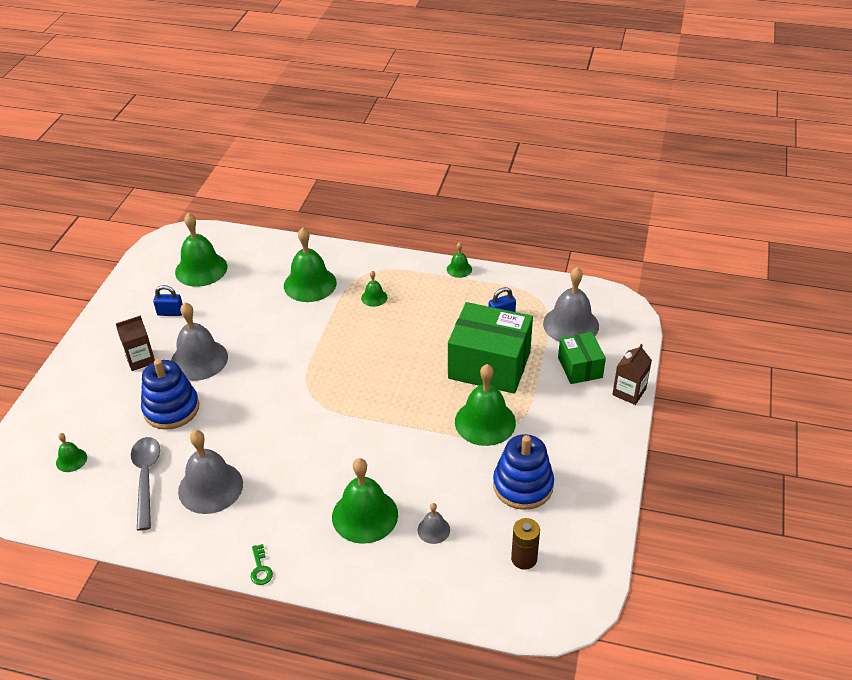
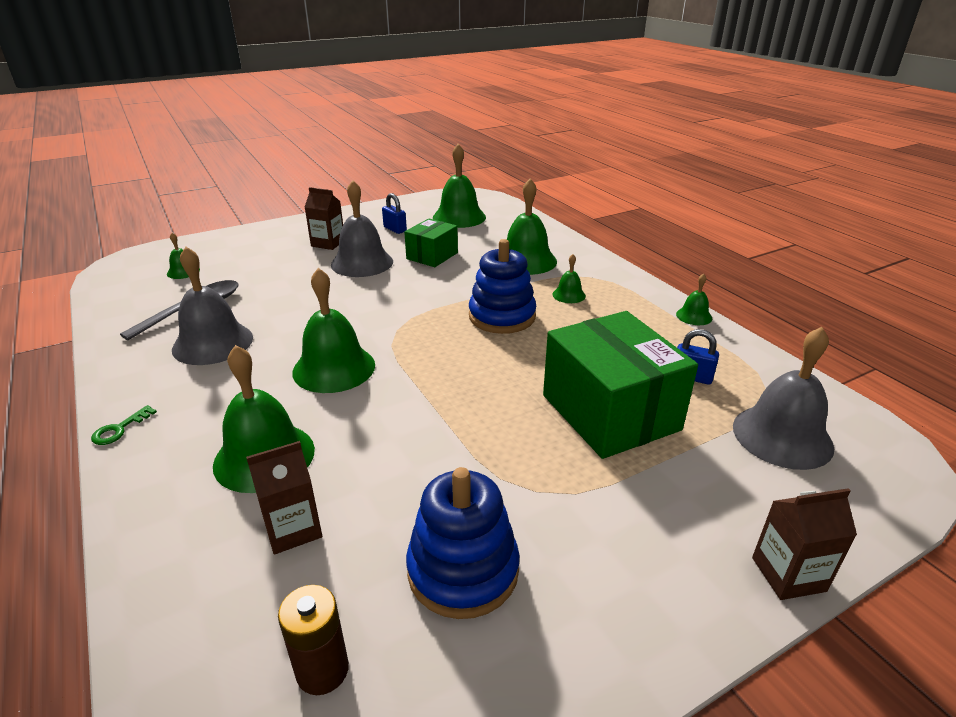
camera: 45 degrees right, 10 degrees down
(171, 409) = (289, 279): blue stacking toy -> blue stacking toy (502, 316)
(433, 530) = (293, 529): grey bell -> brown carton
(485, 422) = (522, 463): green bell -> green bell (334, 368)
(580, 367) = (737, 490): green box -> green box (432, 256)

